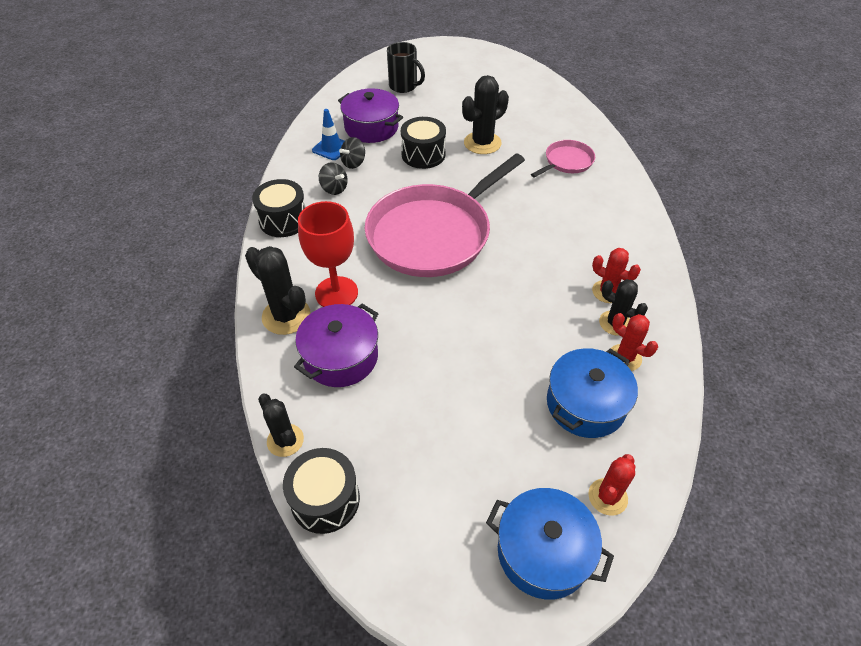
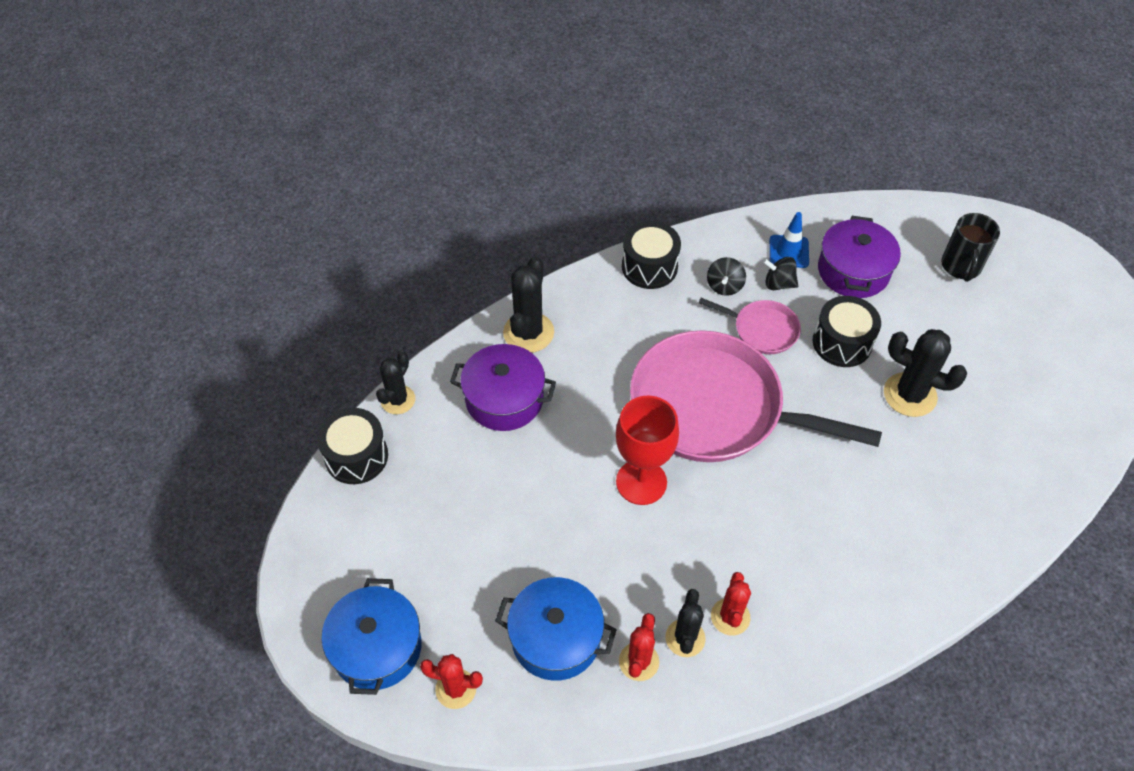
camera: 65 degrees right, 5 degrees up
(336, 293) = (579, 358): red goblet -> red goblet (641, 482)
(567, 162) = (942, 503): pink pan -> pink pan (762, 330)

